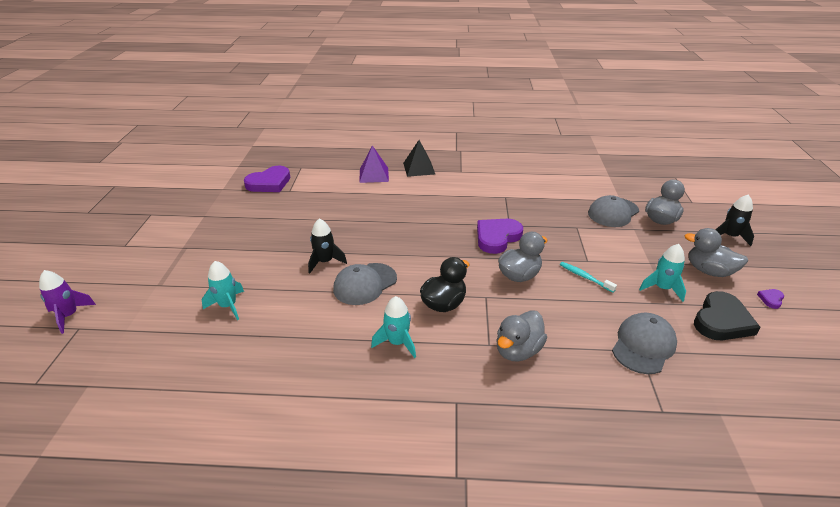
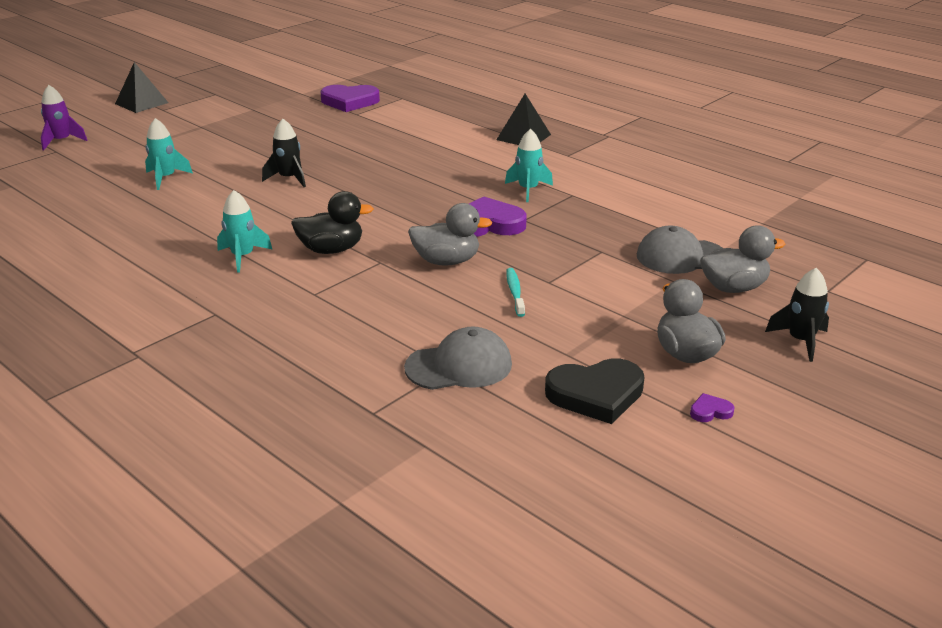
camera: 40 degrees right, 5 degrees down
(94, 247) = (142, 103): none -> black pyramid
(365, 284) = (292, 207): grey cap -> none
(374, 175) = (463, 127): purple pyramid -> none
(518, 350) = (330, 309): grey duck -> none
(662, 288) = (586, 339): turquoise rocket -> turquoise rocket (528, 190)

